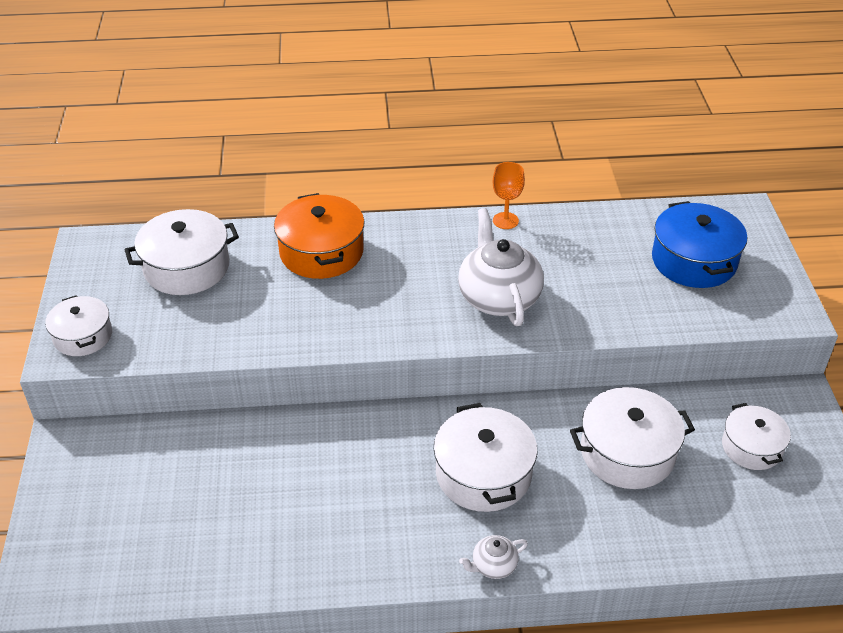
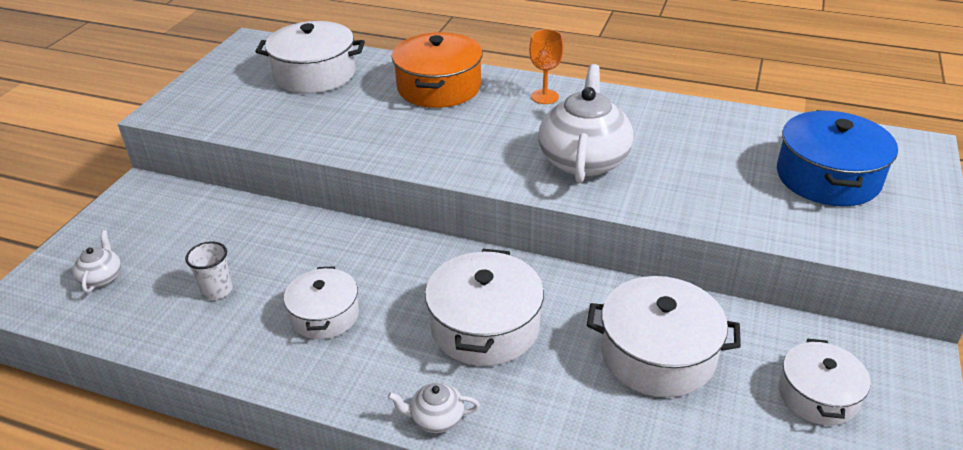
camera: 25 degrees right, 5 degrees down
(83, 336) = (192, 103): white pot -> white pot (325, 315)
(103, 545) = (102, 277): none -> white teapot
(227, 519) = (217, 290): none -> white cup
(505, 220) = (635, 100): orange goblet -> orange goblet (544, 97)

